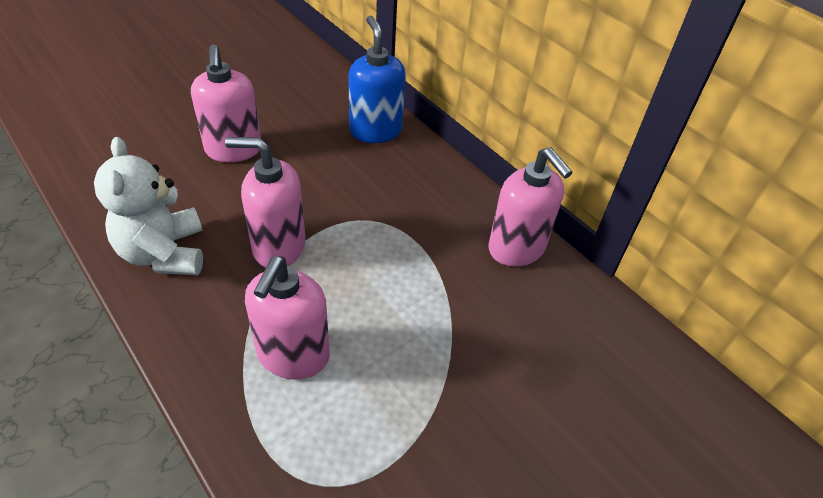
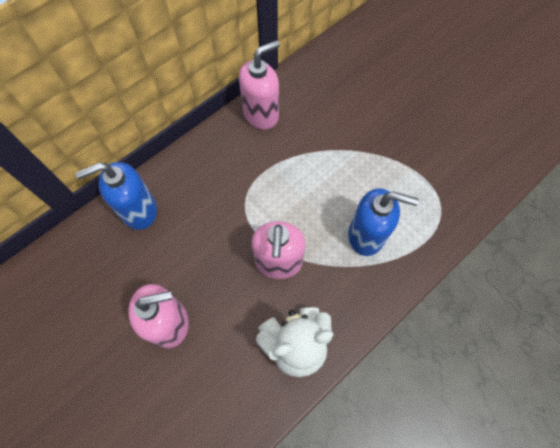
camera: 90 degrees left, 20 degrees up
(293, 355) = (366, 235): pink soap dispenser -> blue soap dispenser

